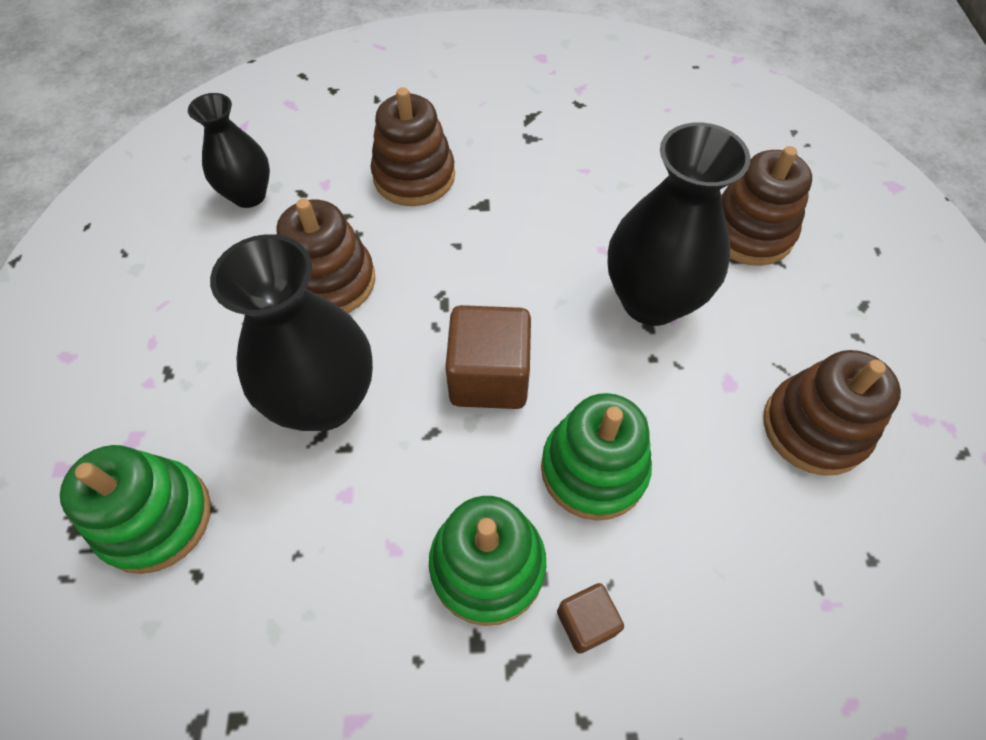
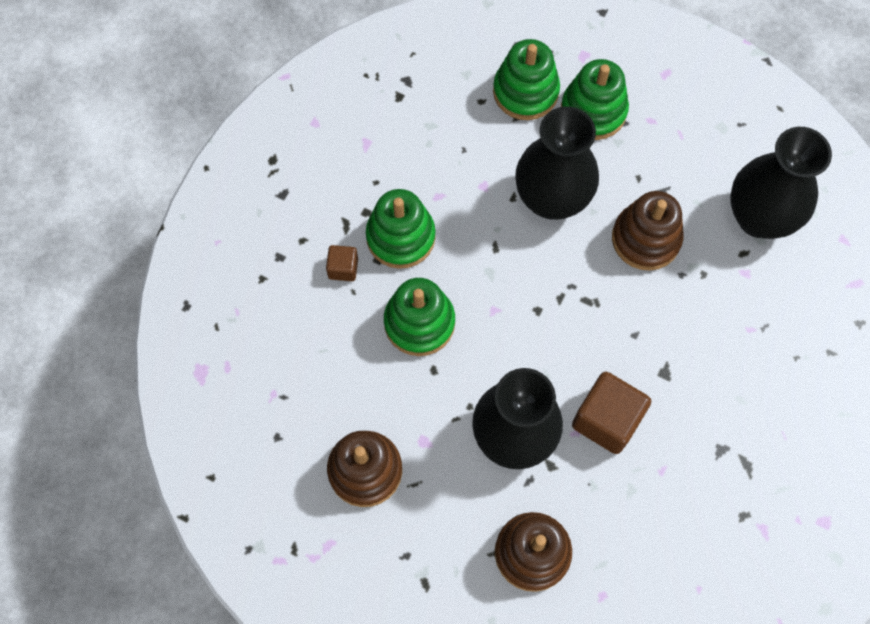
camera: 120 degrees right, 10 degrees up
(160, 414) = (593, 111): none -> green stacking toy
(249, 195) = (759, 217): black vase -> black vase, size x1.63
(414, 176) = (721, 338): brown stacking toy -> none
(489, 377) = (514, 298): brown cube -> brown cube (606, 420)

